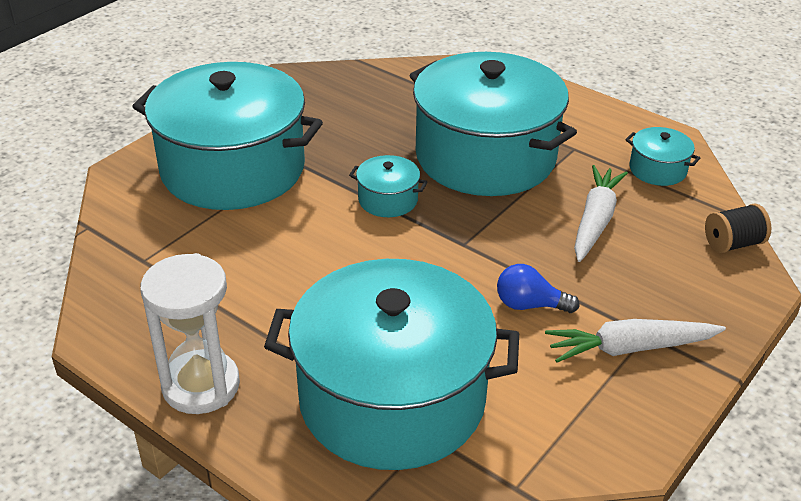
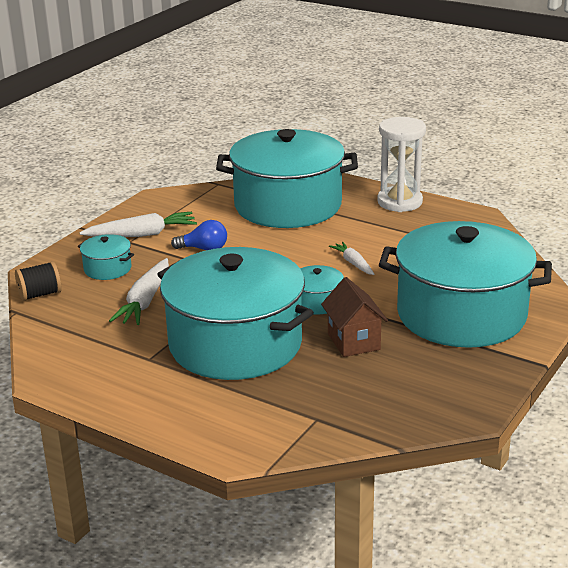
camera: 175 degrees right, 10 degrees down
(325, 256) = (353, 263): none -> white carrot
(362, 148) = (353, 341): none -> brown house
(657, 169) = (75, 346): turquoise pot -> turquoise pot (107, 269)

